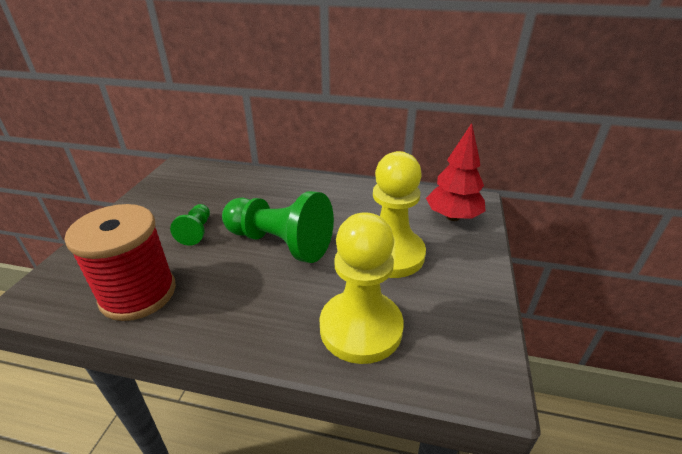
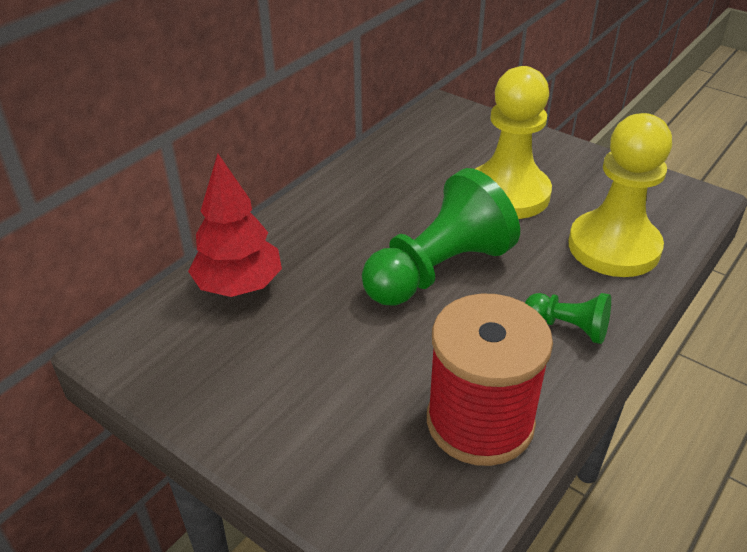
camera: 65 degrees left, 5 degrees up
(196, 231) = (359, 346): green pawn -> green pawn (568, 327)
(452, 217) = (465, 132): red tree -> red tree (239, 286)

